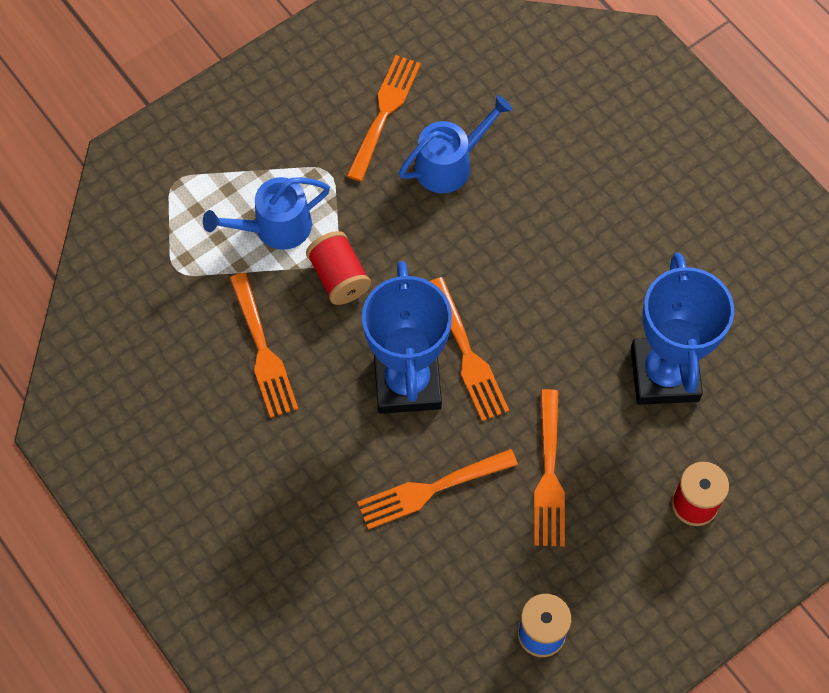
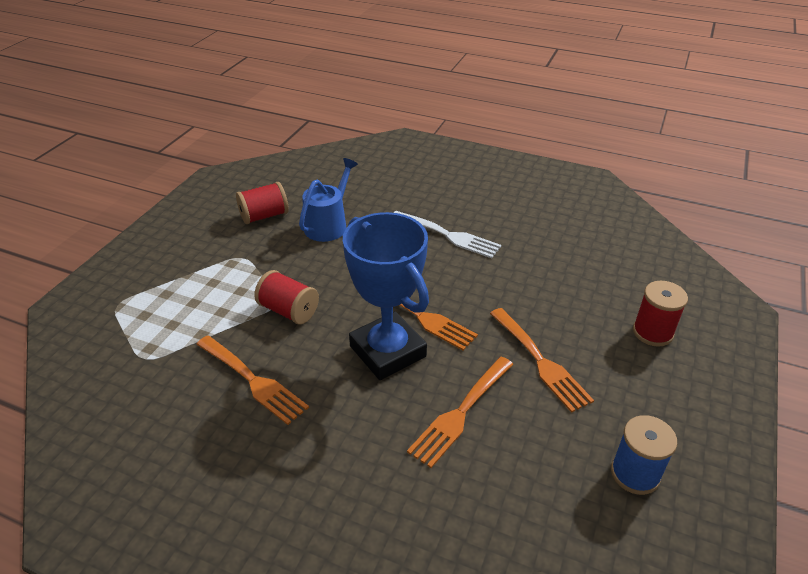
camera: 30 degrees left, 25 degrees down
(275, 227) = (218, 301): blue watering can -> none
(384, 112) = (264, 216): orange fork -> red spool
(577, 252) = (448, 235): none -> white fork
(664, 374) = (561, 272): blue trophy -> none

